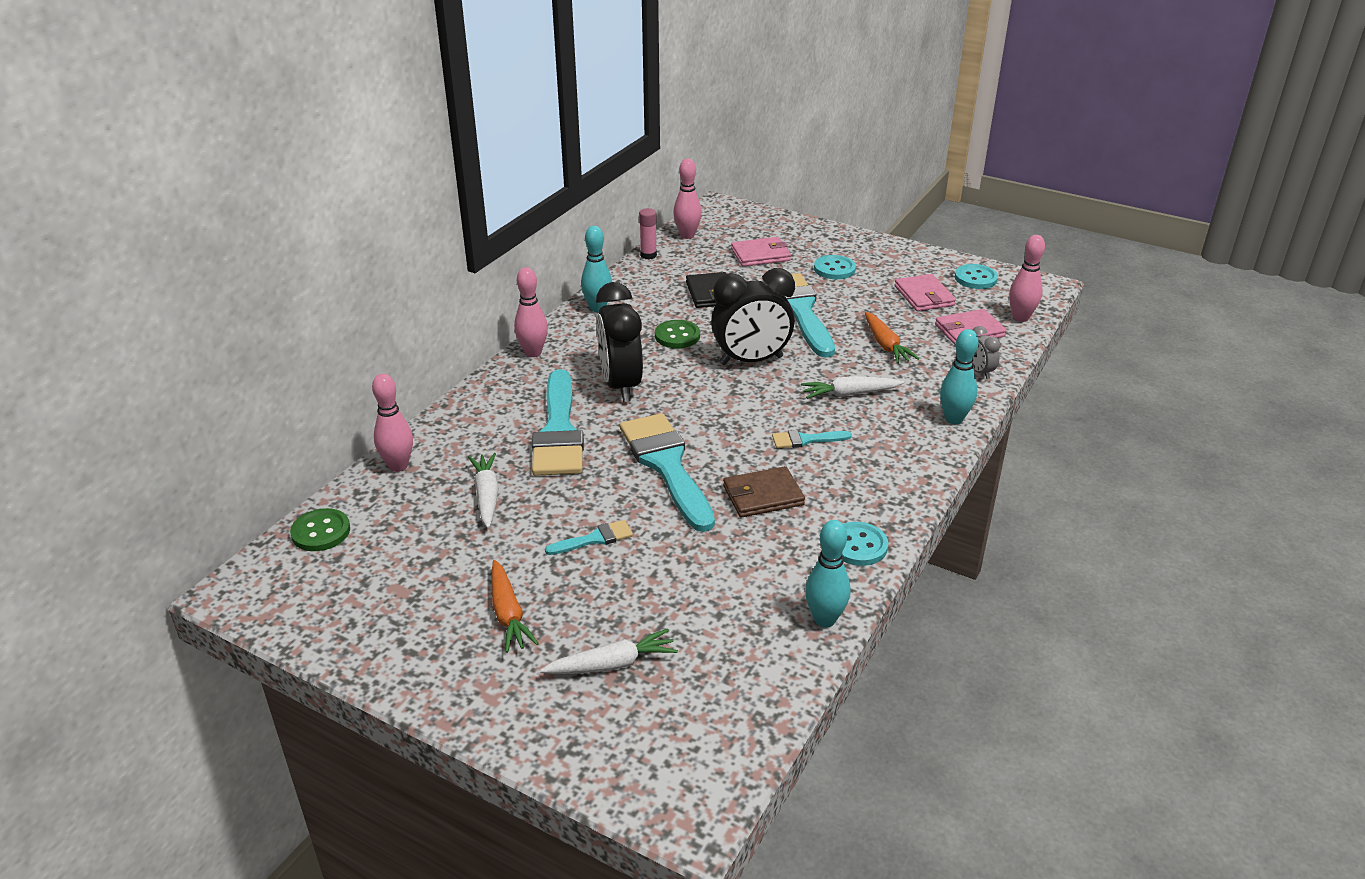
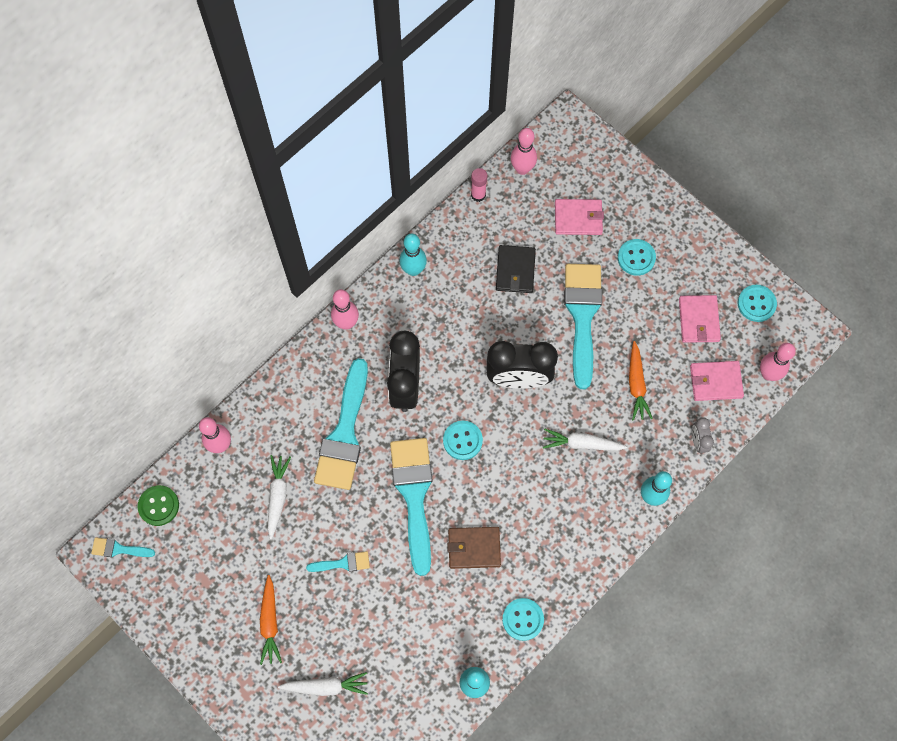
camera: 15 degrees right, 35 degrees up
(677, 336) = (468, 328): green button -> none
(707, 414) = (462, 440): none -> turquoise button
(806, 440) = (527, 492): turquoise brush -> turquoise brush (119, 549)

